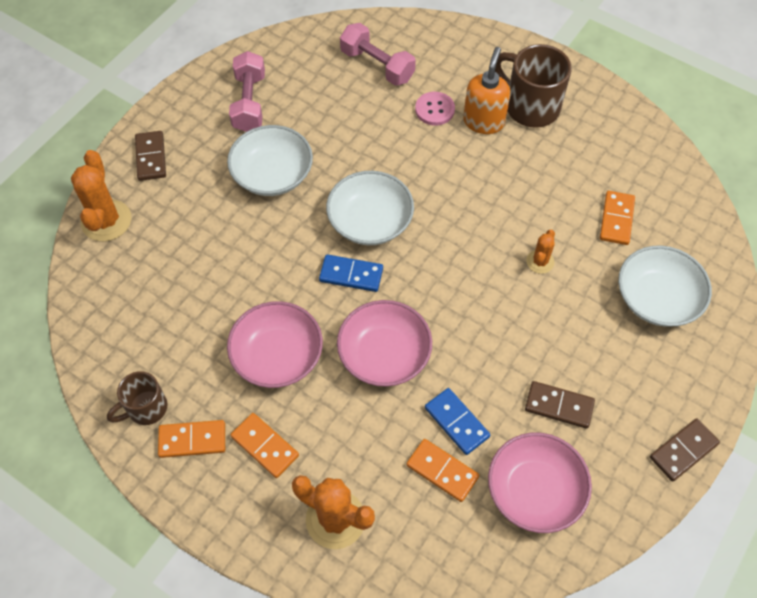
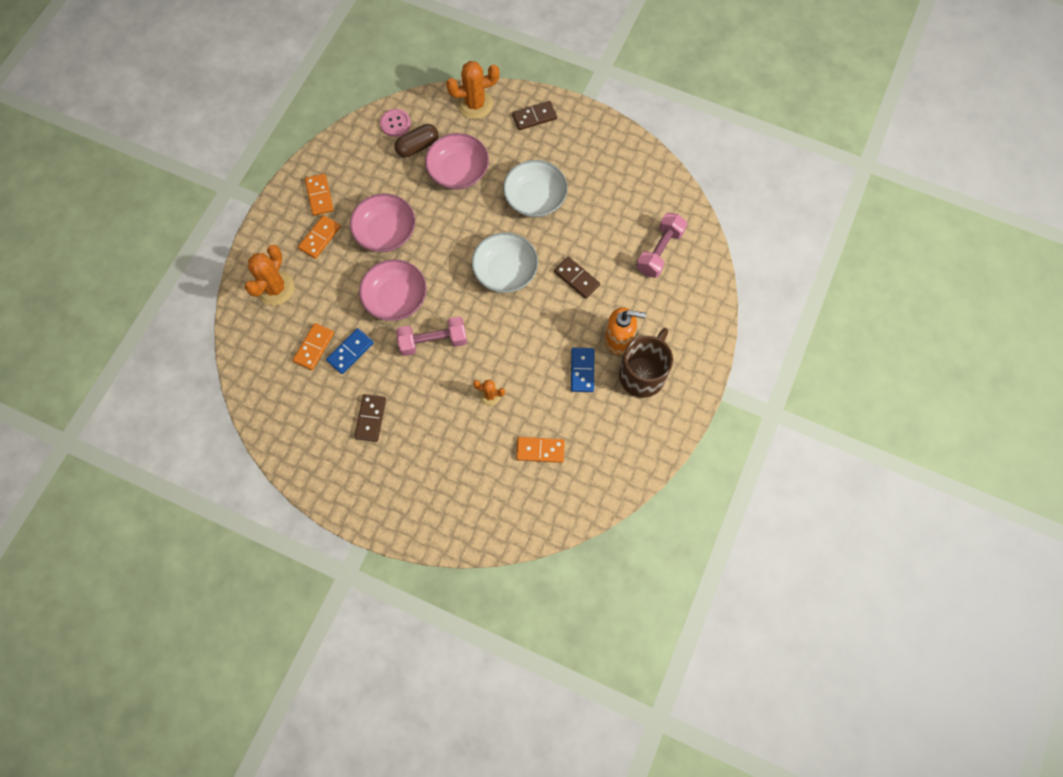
camera: 80 degrees right, 10 degrees up
(146, 408) = (338, 164): brown mug -> none
(150, 299) = (417, 146): none -> brown capsule
(249, 102) = (599, 168): pink dumbbell -> pink dumbbell (433, 341)
(351, 275) = (456, 266): blue domino -> blue domino (582, 370)
(434, 110) = (623, 301): pink button -> pink button (395, 123)
(534, 490) = (306, 407): pink bowl -> pink bowl (458, 171)
(657, 298) = (471, 484): white bowl -> none
(683, 450) = (346, 506): brown domino -> brown domino (577, 278)

